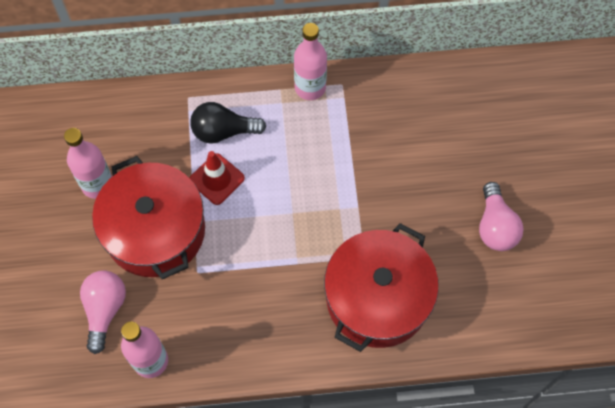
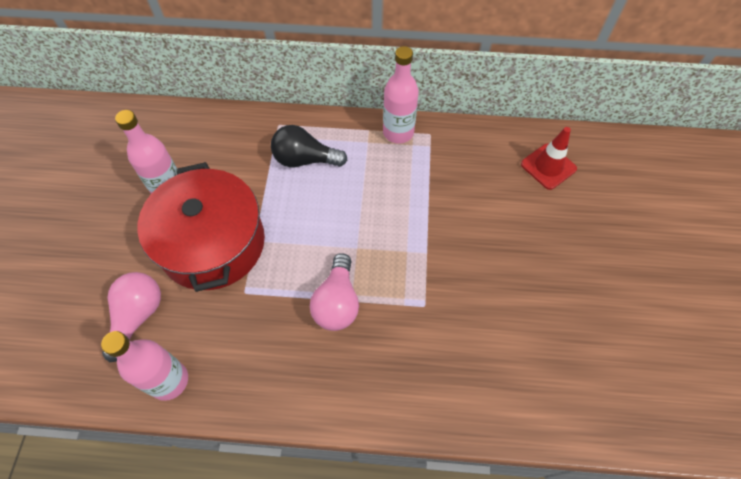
camera: 10 degrees right, 5 degrees down
(216, 179) = (287, 203): red traffic cone -> red traffic cone (548, 166)
(377, 298) = (432, 353): red pot -> none
(495, 226) = (573, 296): pink light bulb -> pink light bulb (337, 302)

